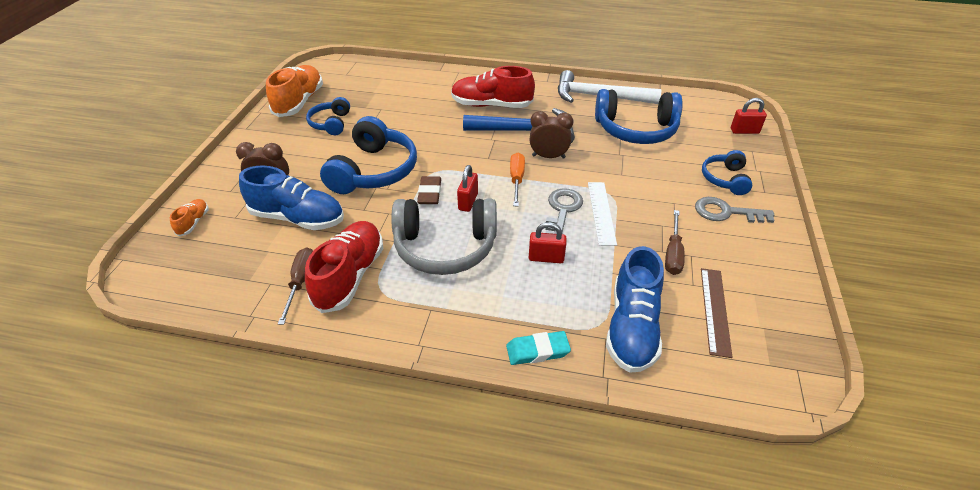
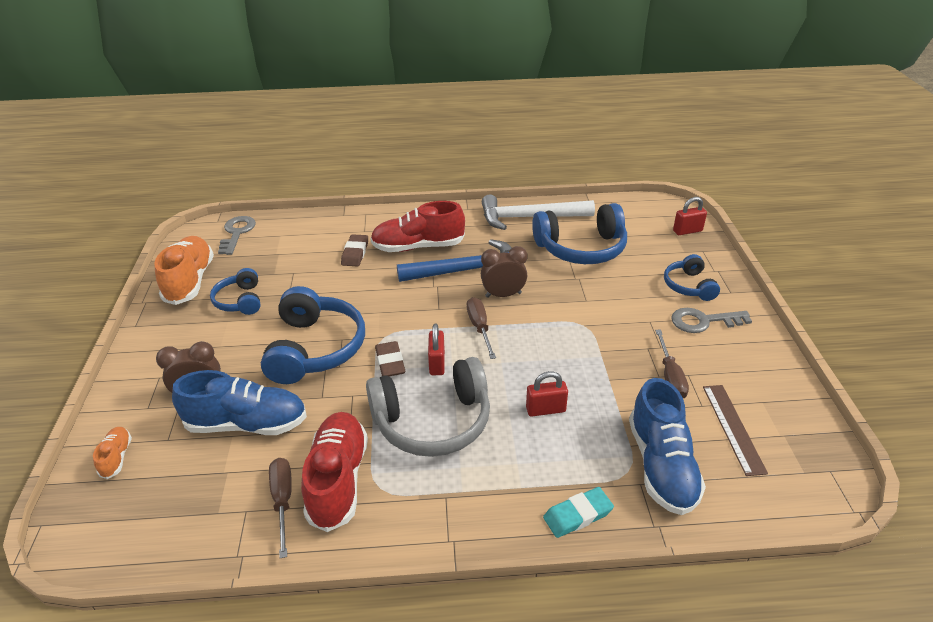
camera: 15 degrees left, 5 degrees down
(437, 102) = (355, 253): none -> brown eraser
(516, 179) = (479, 327): orange screwdriver -> brown screwdriver
(562, 210) = (541, 353): grey key -> grey key (237, 233)
(601, 212) = (582, 347): white ruler -> none

